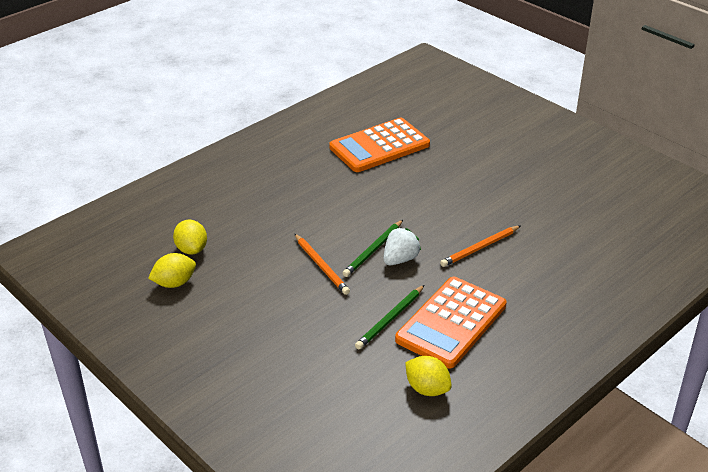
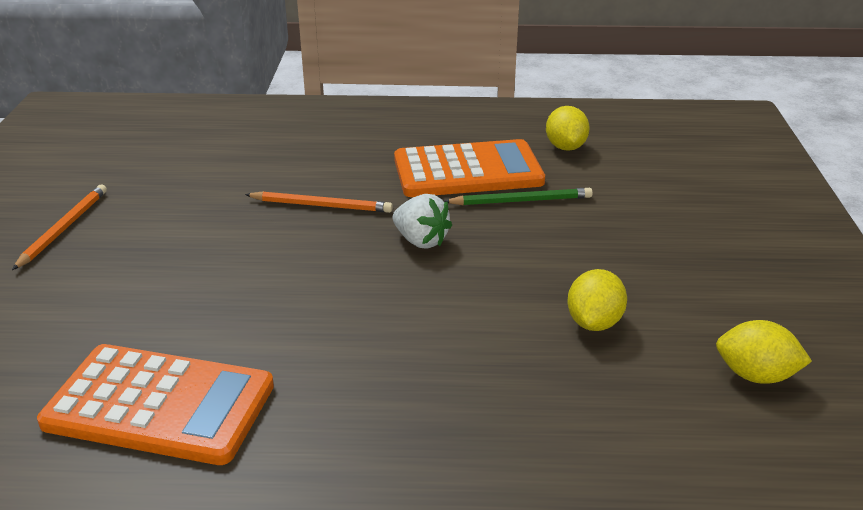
camera: 135 degrees left, 5 degrees down
(192, 249) = (686, 414): yellow lemon -> yellow lemon (594, 323)
(321, 266) = (522, 285): orange pencil -> orange pencil (63, 228)
(373, 250) = (434, 266): green pencil -> none
(400, 259) = (421, 241): white strawberry -> white strawberry turned 135 degrees counterclockwise

